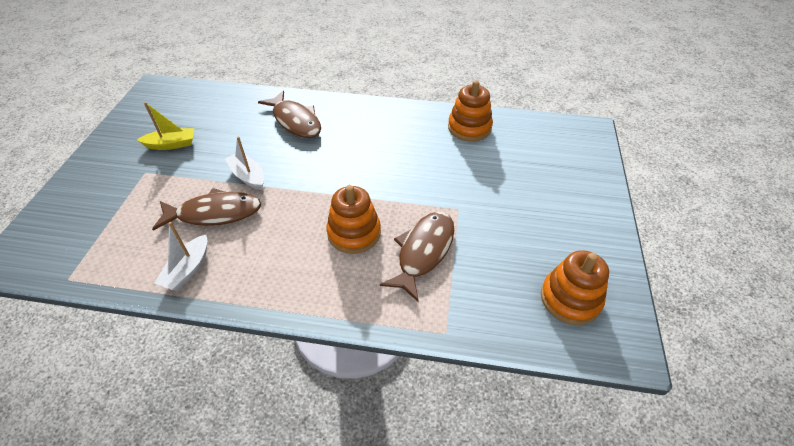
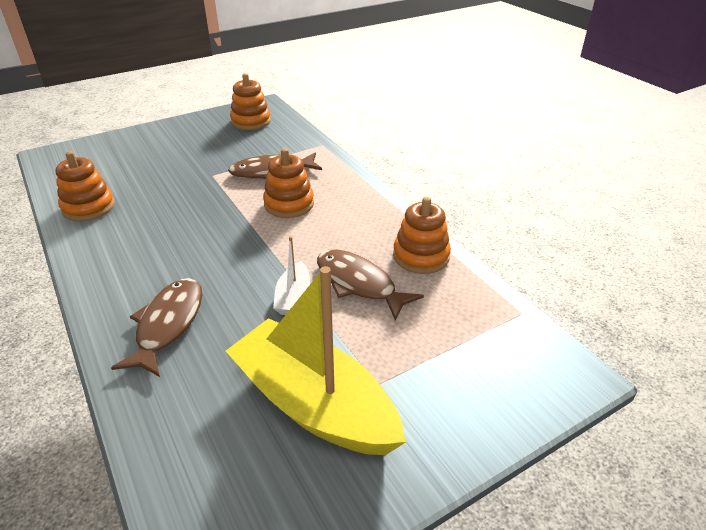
camera: 130 degrees left, 10 degrees down
(171, 144) = (314, 404): yellow boat -> yellow boat, size x2.25
(188, 269) = (421, 256): white boat -> orange stacking toy

